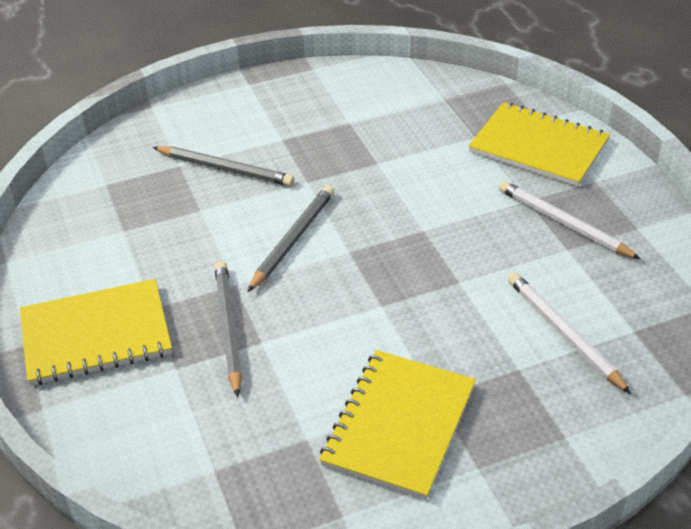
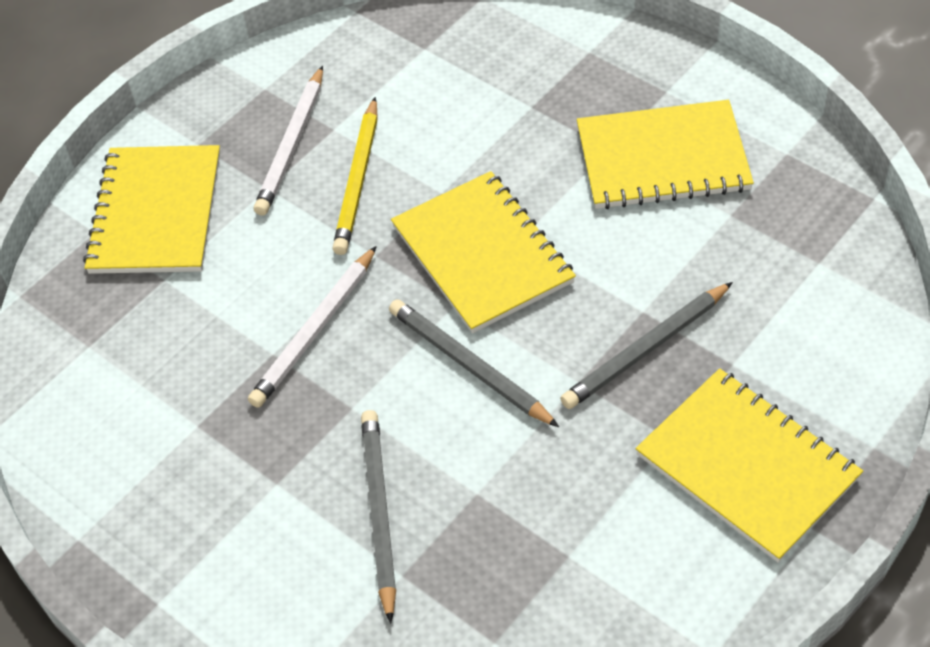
camera: 115 degrees left, 10 degrees up
(293, 239) = (469, 365): grey pencil -> grey pencil turned 45 degrees clockwise
(382, 280) = (482, 254): none -> yellow notebook
(502, 244) = (358, 180): none -> yellow pencil
(564, 333) = (462, 91): white pencil -> white pencil (314, 331)

